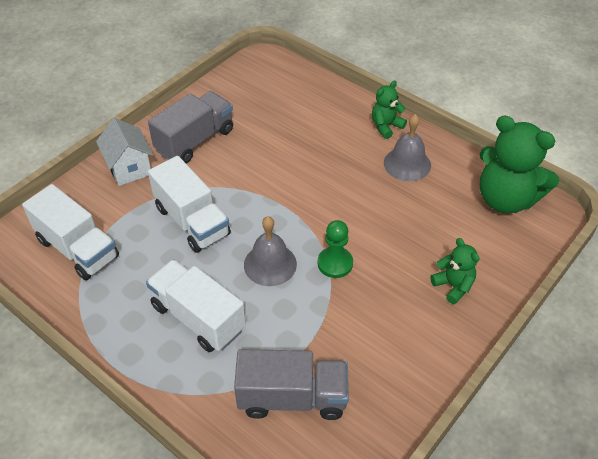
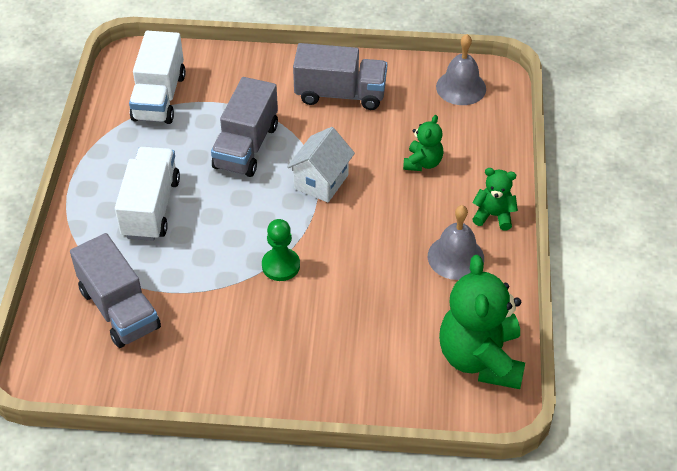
camera: 55 degrees right, 0 degrees up
(129, 168) = (269, 74): white house -> white house (321, 182)
(192, 221) = (246, 146): white truck -> grey truck
(270, 264) = (242, 222): grey bell -> grey bell (461, 87)
(453, 286) = (327, 365): green teddy bear -> green teddy bear (423, 163)

